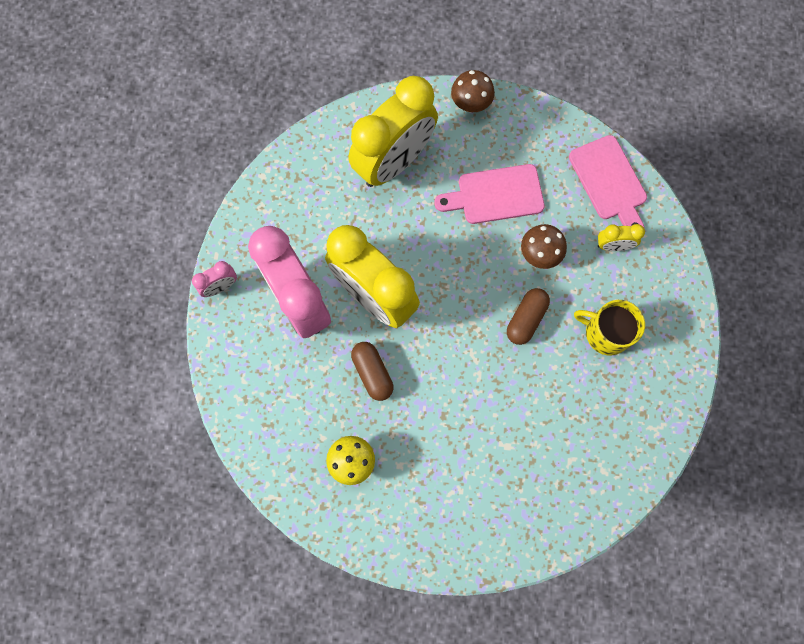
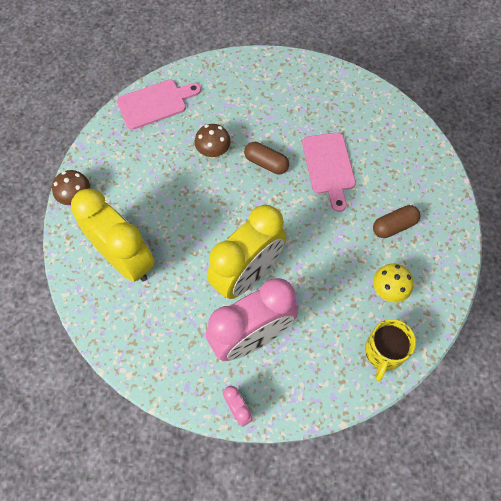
camera: 90 degrees left, 10 degrees down
(372, 373) = (314, 275): brown capsule -> brown capsule (394, 226)
(495, 195) = (161, 181): pink cutting board -> pink cutting board (329, 167)
(606, 332) = (276, 111): yellow mug -> yellow mug (384, 352)
(613, 246) = (208, 104): yellow clock -> none

